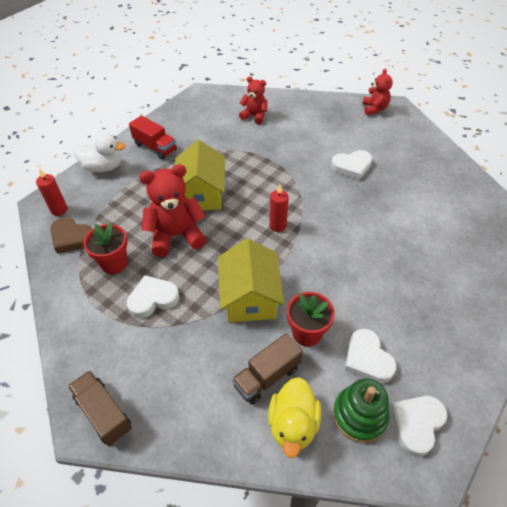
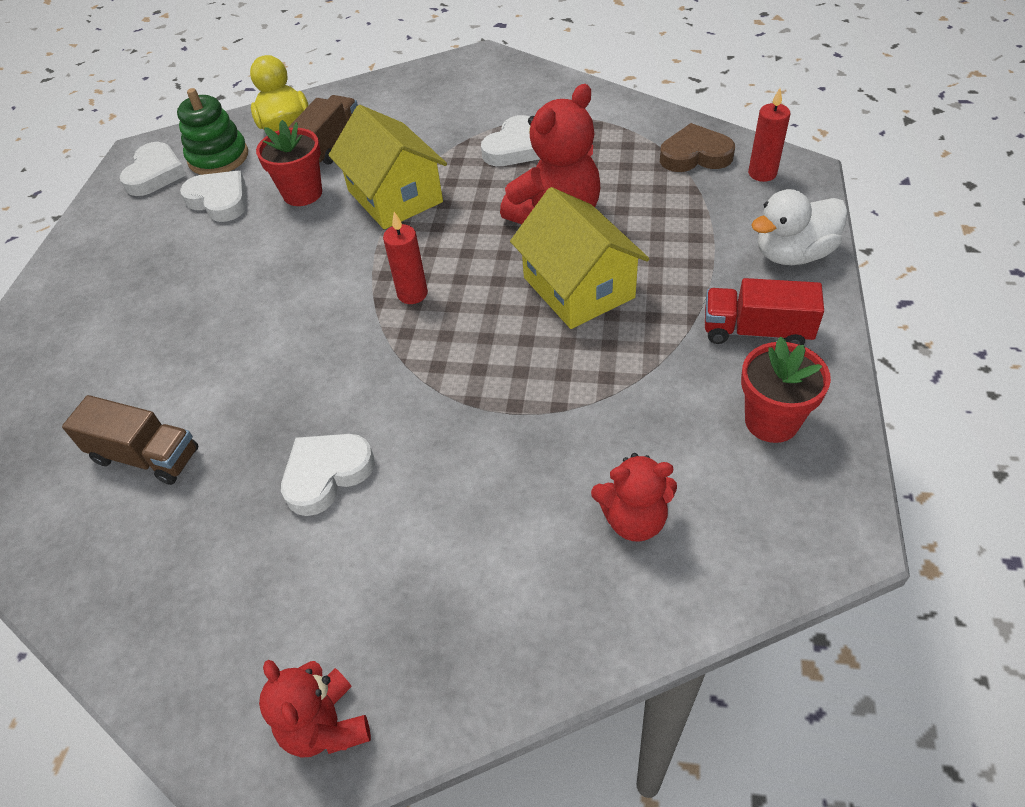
camera: 155 degrees right, 0 degrees up
(103, 413) = (474, 67): brown truck -> brown truck (146, 456)
(114, 263) = (603, 156): red flower pot -> red flower pot (771, 421)

